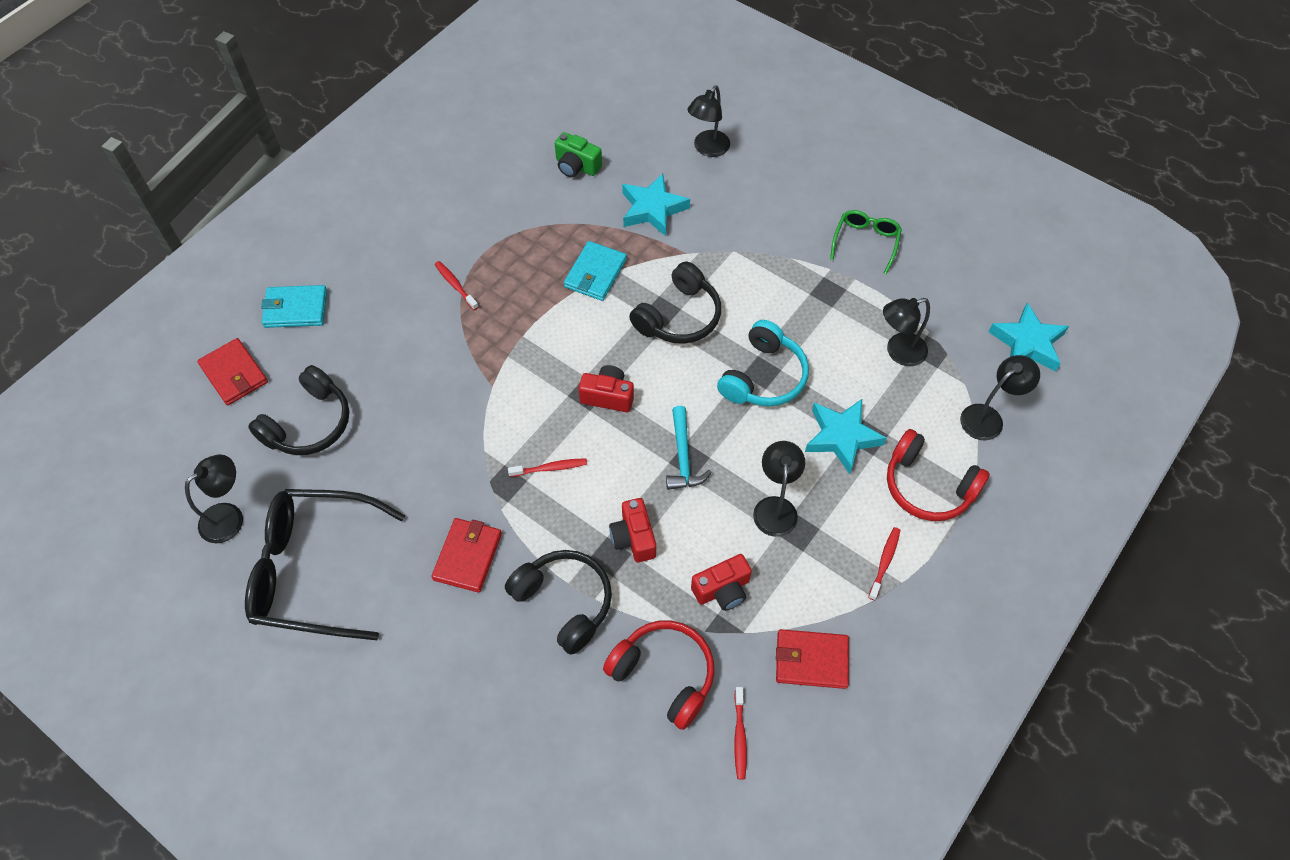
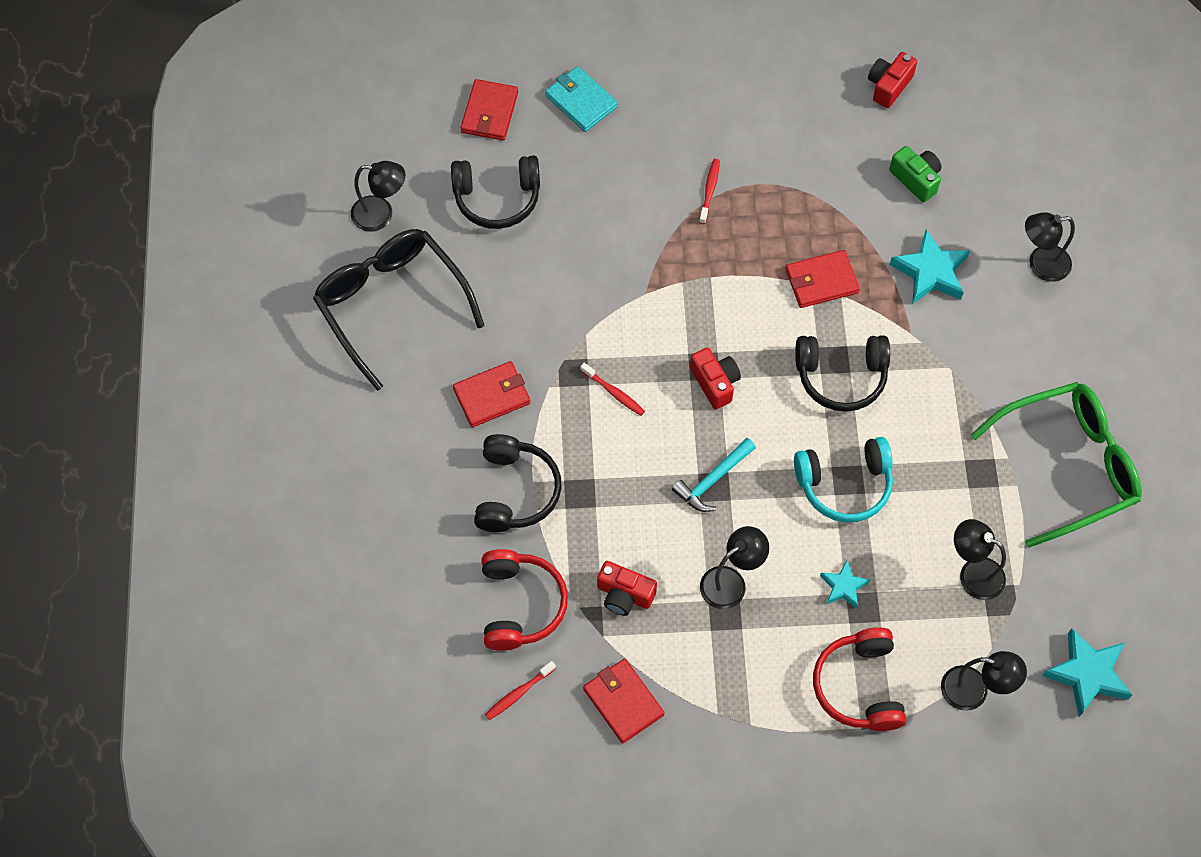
camera: 50 degrees right, 5 degrees up
(576, 166) = (916, 179): green camera -> green camera turned 150 degrees clockwise
(595, 273) = (821, 281): turquoise wallet -> red wallet
(633, 538) = (610, 498): red camera -> red camera (888, 86)
(842, 437) = (843, 586): turquoise star -> turquoise star, size x0.58
(865, 243) = (1066, 466): green glasses -> green glasses, size x1.98
(884, 562) = (756, 699): red toothbrush -> none

